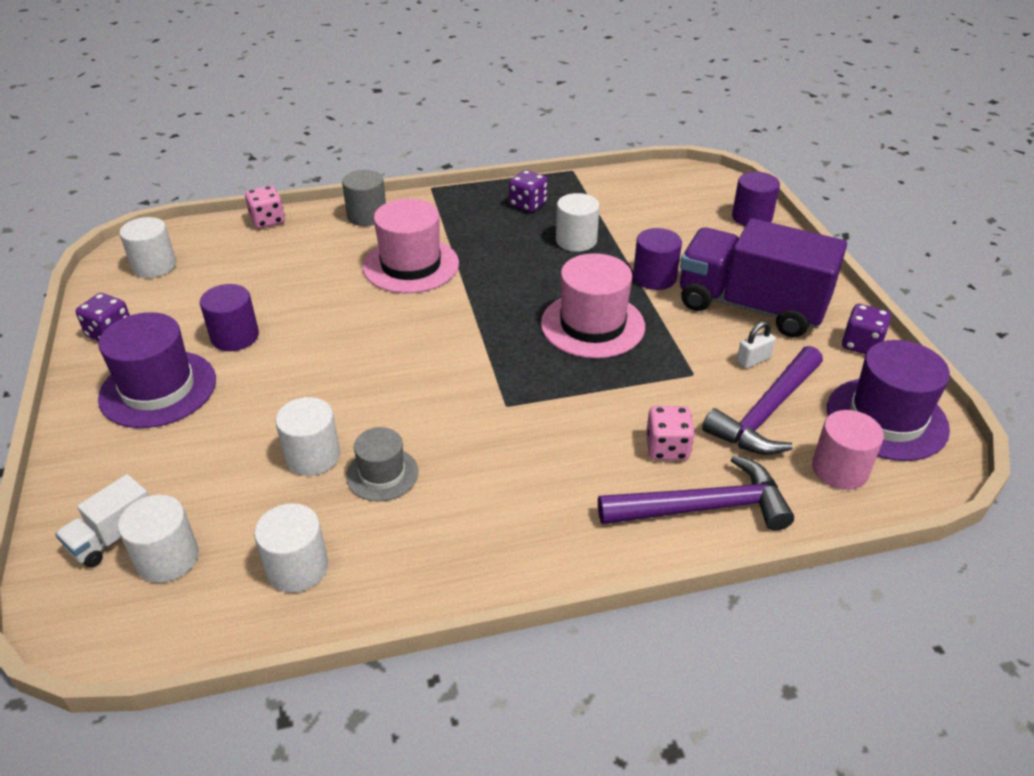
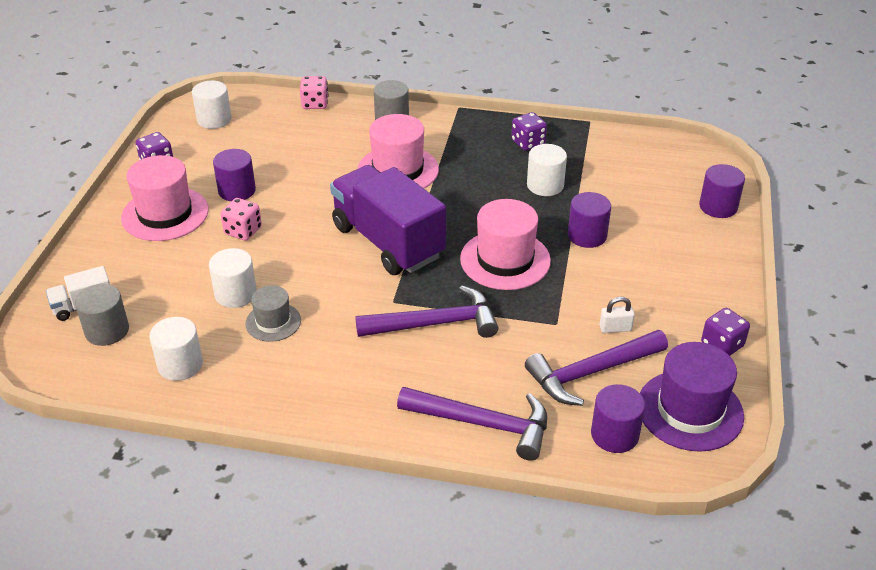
camera: 25 degrees right, 0 degrees up
(158, 389) = (165, 214): purple hat -> pink hat
(167, 558) = (107, 331): white cylinder -> grey cylinder
(570, 415) = (435, 324): none -> purple hammer
(667, 448) = (490, 372): pink dice -> pink dice (243, 231)
(750, 307) = (650, 284): purple truck -> purple truck (388, 242)
(839, 469) = (614, 435): pink cylinder -> purple cylinder

